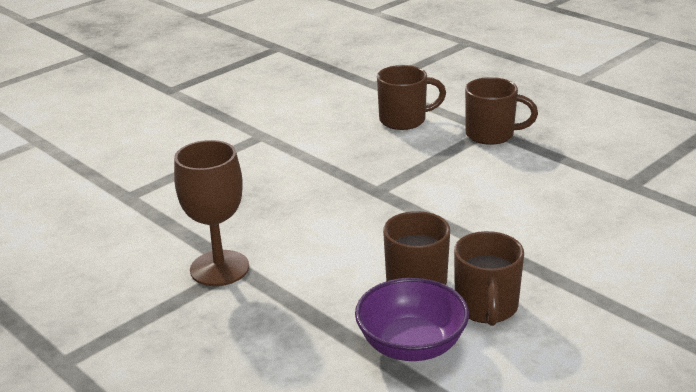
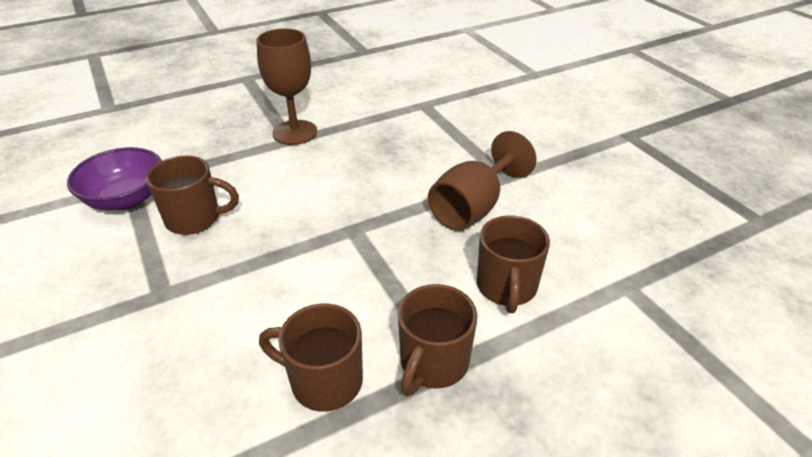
camera: 105 degrees right, 10 degrees up
(316, 143) = (473, 207): none -> brown goblet
(486, 307) = (124, 249): brown mug -> brown mug (324, 381)

